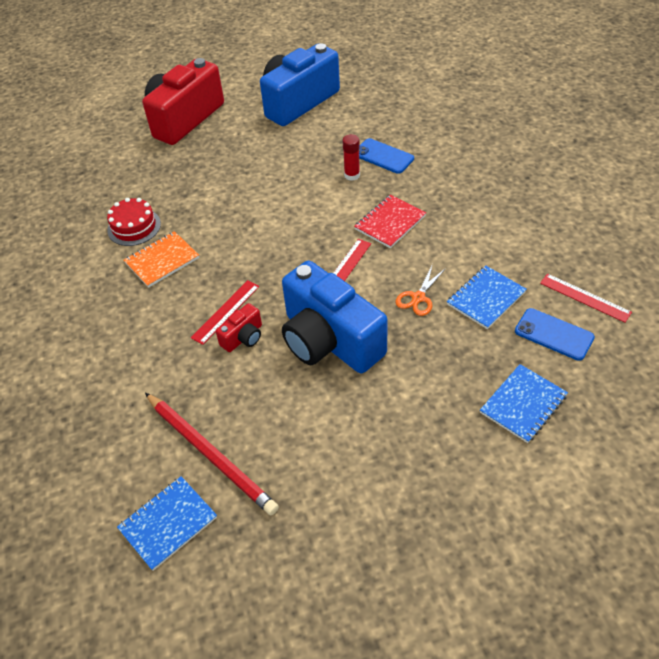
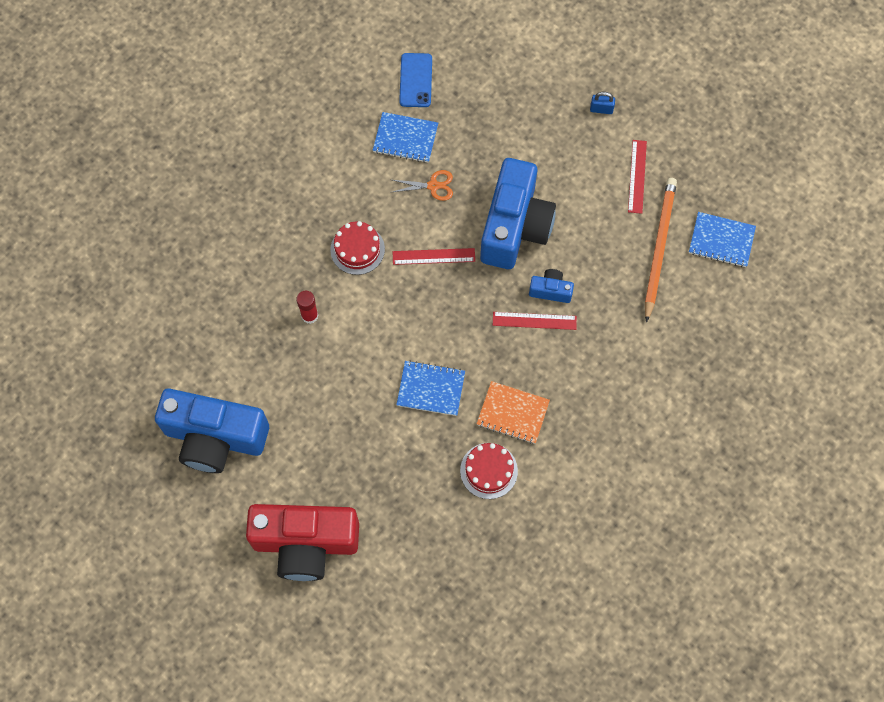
camera: 125 degrees left, 20 degrees up
(210, 454) = (659, 248): red pencil -> orange pencil
(243, 337) = (550, 290): red camera -> blue camera
(383, 156) = (266, 302): blue phone -> none
(390, 223) = (357, 249): red notebook -> red cake
(417, 492) = (601, 109): none -> blue padlock
(523, 404) = (492, 76): blue notebook -> blue notebook (431, 389)
(585, 297) = (365, 73): red ruler -> red ruler (637, 176)

